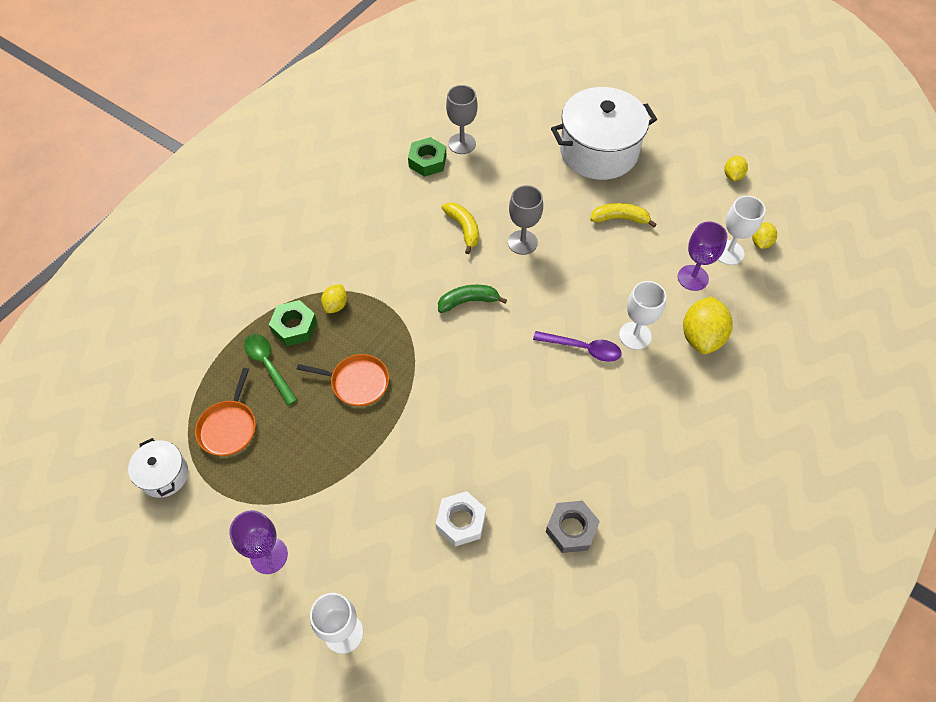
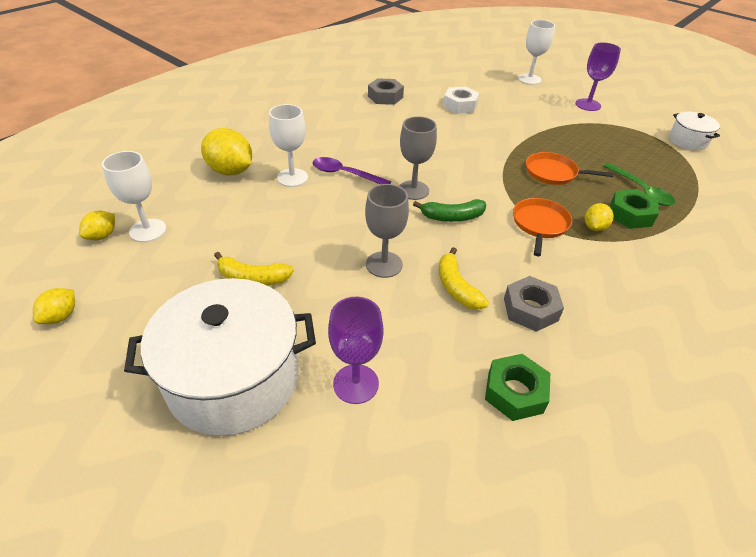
camera: 175 degrees left, 15 degrees down
(229, 427) = (653, 158): orange pan -> orange pan (539, 224)
(409, 217) = (530, 309): none -> grey nut
(462, 144) = (458, 420): grey goblet -> grey goblet (413, 190)
(693, 278) = (205, 213): purple goblet -> purple goblet (356, 384)
(701, 337) = (230, 171): yellow lemon -> yellow lemon turned 75 degrees counterclockwise

